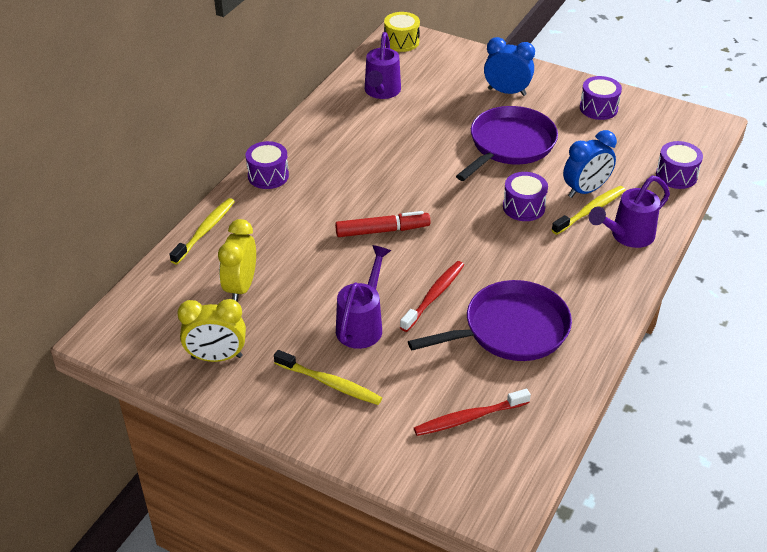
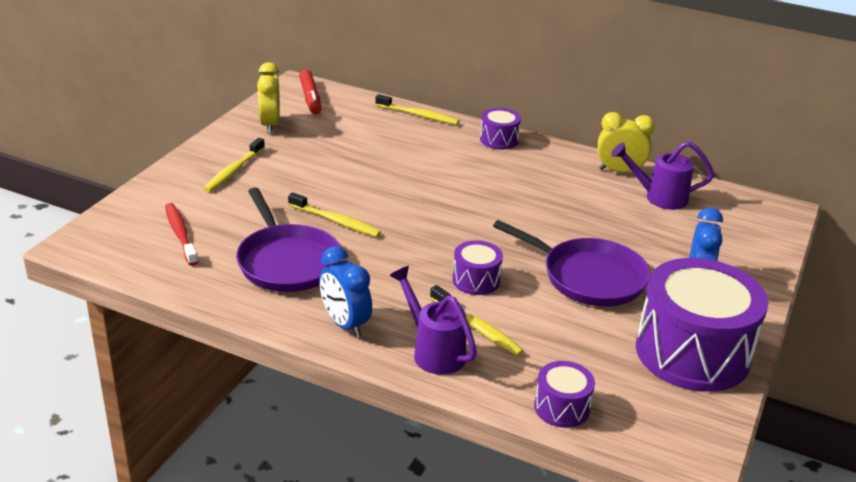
camera: 85 degrees right, 10 degrees down
(240, 287) = (349, 132): yellow clock -> yellow clock (619, 171)
(362, 324) = (301, 185): purple watering can -> none
(382, 230) = (427, 196): red marker -> red marker (310, 98)
(401, 42) = (767, 211): yellow drum -> none
(434, 296) = (336, 221): red toothbrush -> yellow toothbrush
(585, 190) = (514, 327): blue clock -> blue clock (345, 324)
(598, 108) = (692, 353): purple drum -> purple drum, size x2.19

